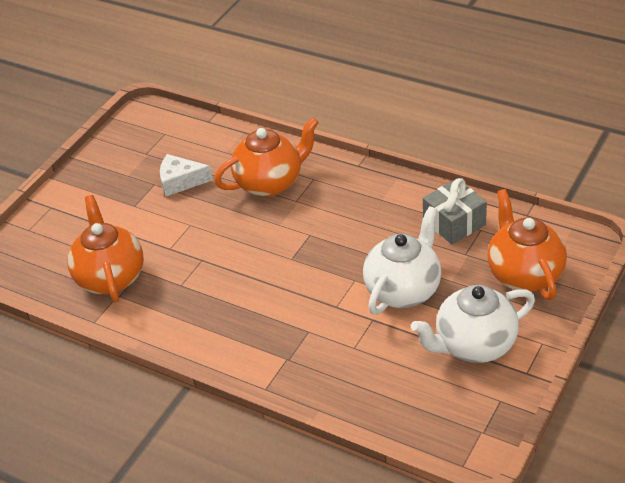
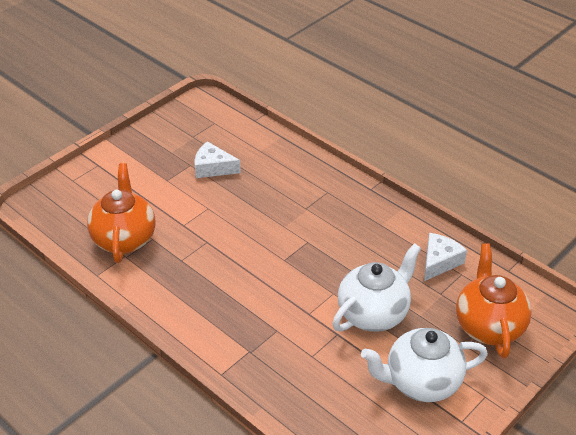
camera: 10 degrees right, 0 degrees up
(270, 183) = (289, 187): orange teapot -> none
(454, 223) = (439, 262): grey gift -> white cheese

